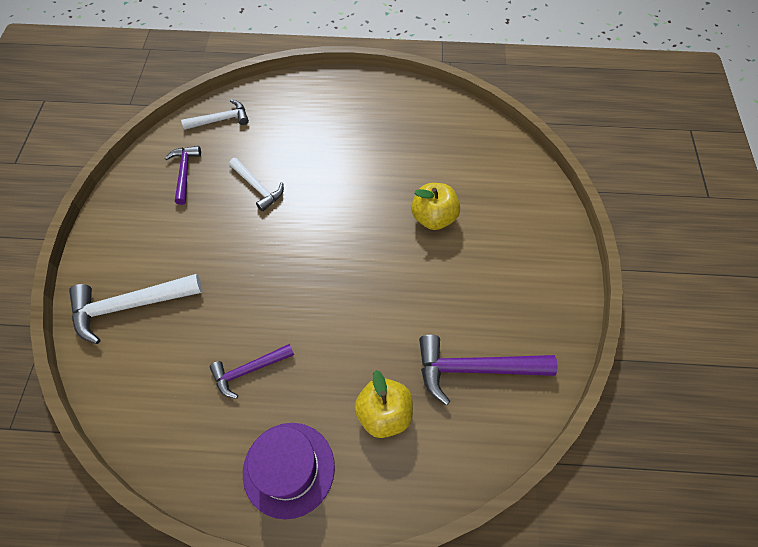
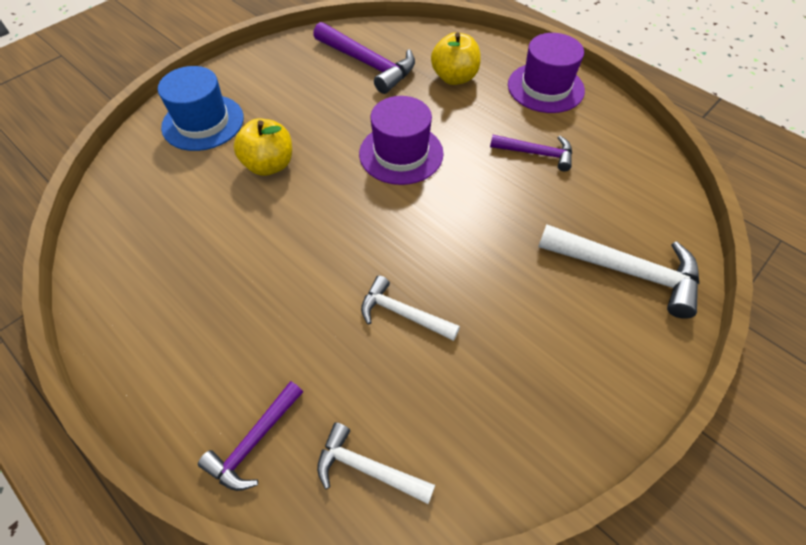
camera: 140 degrees left, 5 degrees down
(184, 173) = (478, 404): purple hammer -> purple hammer (254, 442)
(258, 188) = (402, 313): white hammer -> white hammer turned 60 degrees counterclockwise
(354, 292) = (401, 153): none -> purple hat
(519, 215) = (203, 122): none -> blue hat

